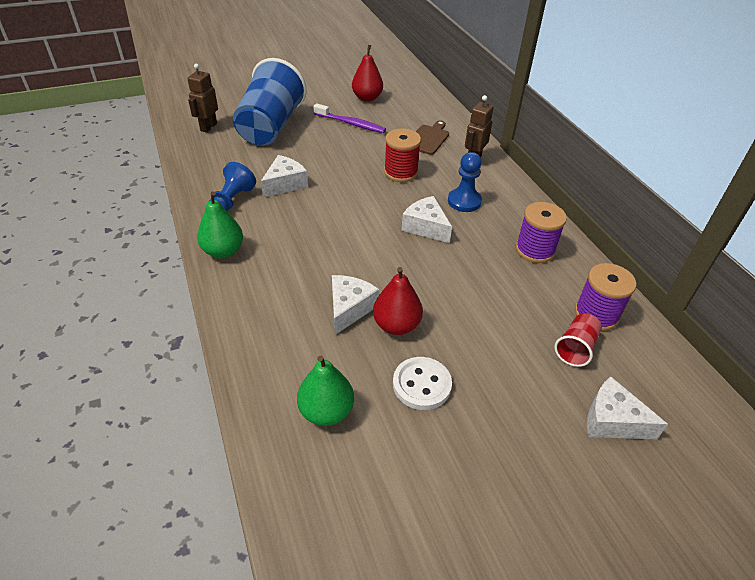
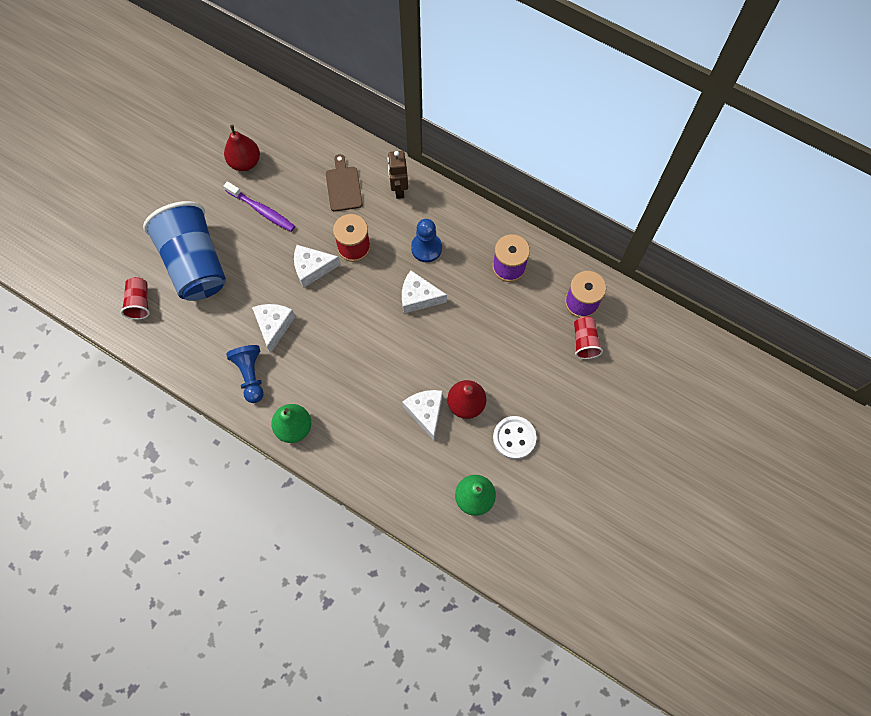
camera: 35 degrees left, 25 degrees up
(208, 127) = (139, 303): brown robot -> red cup
(351, 124) = (262, 210): purple toothbrush -> purple toothbrush turned 45 degrees clockwise
(612, 420) = (633, 383): white cheese -> white cheese (312, 268)

